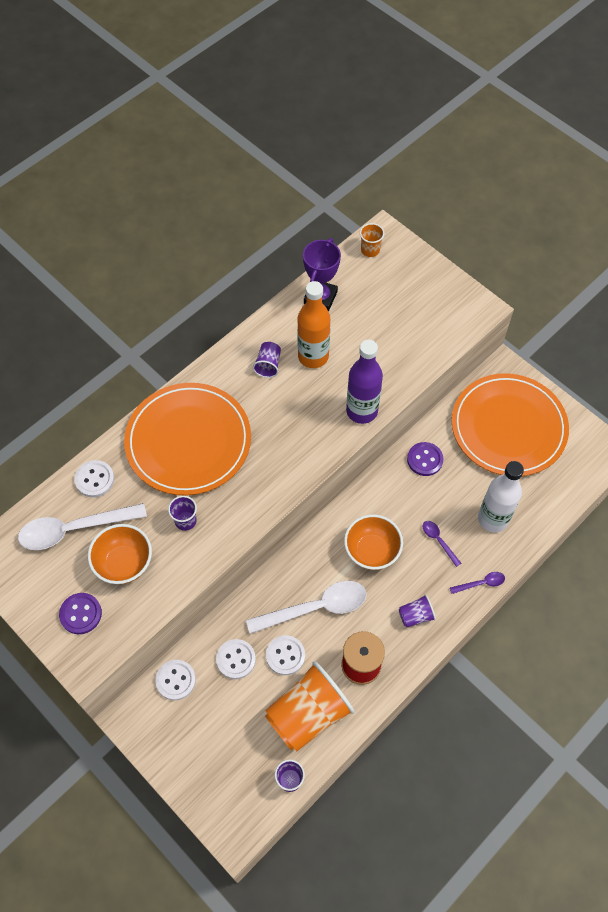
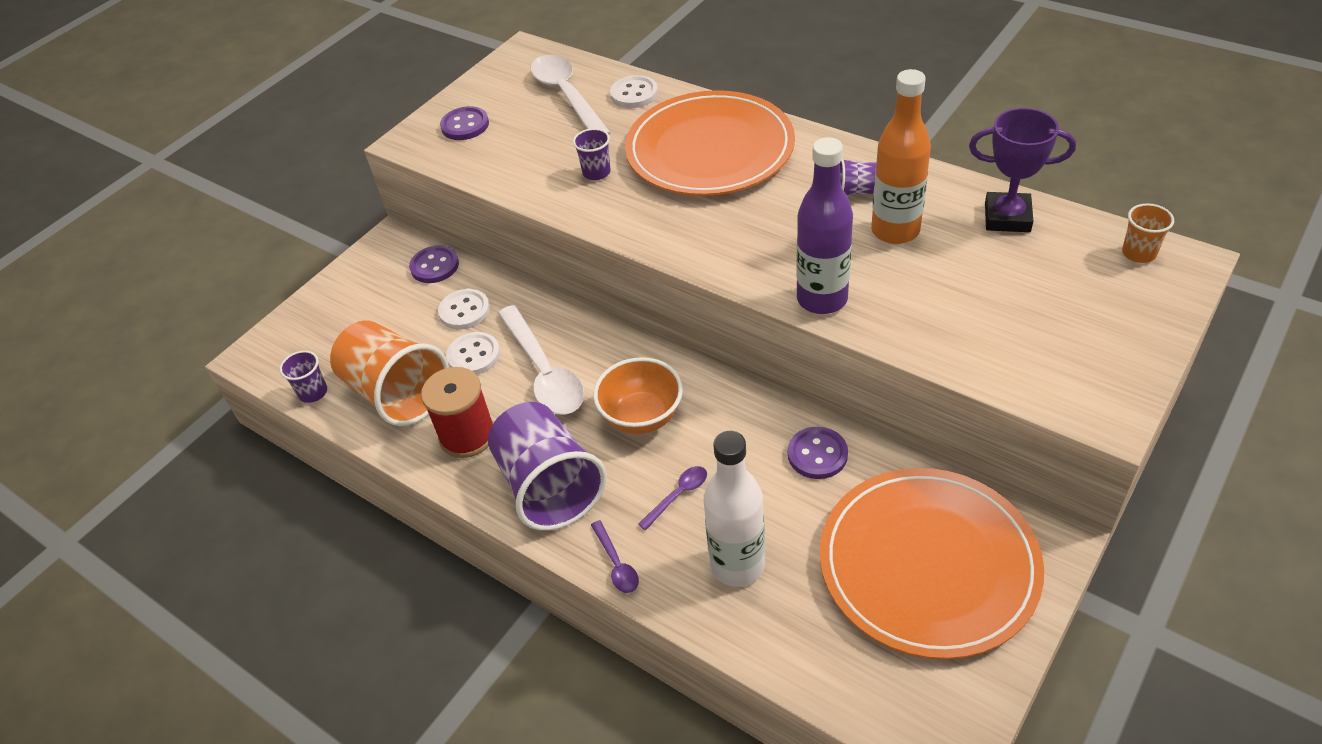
camera: 85 degrees right, 15 degrees down
(124, 563) = (531, 140): orange bowl -> none
(175, 680) = (434, 266): white button -> purple button
(416, 615) = (549, 486): purple cup -> purple cup, size x2.22

